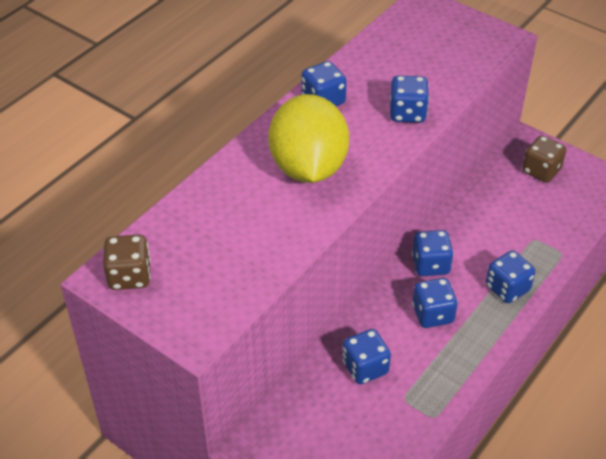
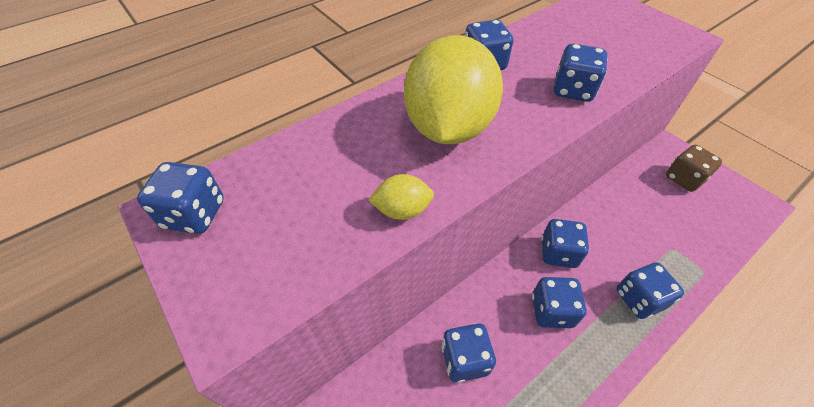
camera: 15 degrees right, 5 degrees up
(129, 276) = (194, 214): brown dice -> blue dice
(292, 240) = (402, 210): none -> yellow lemon

